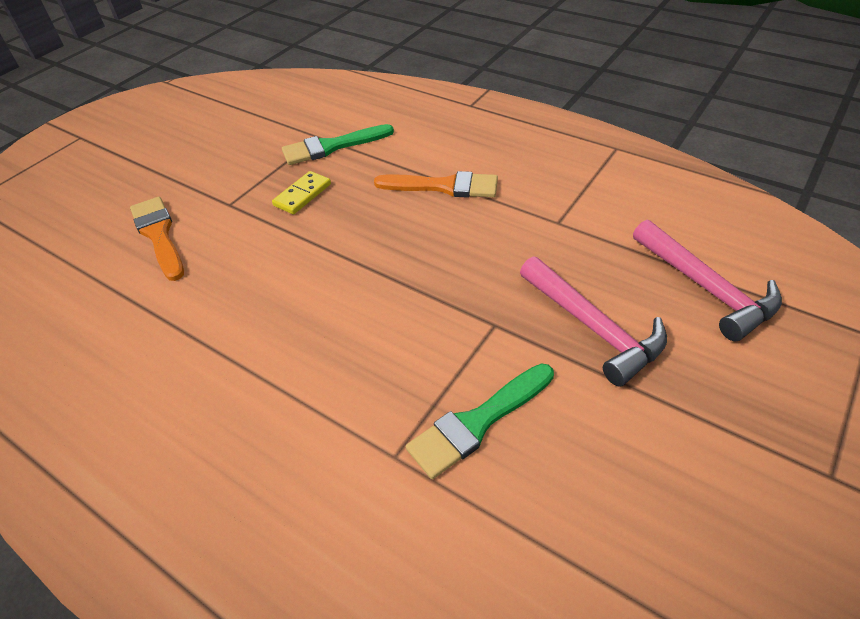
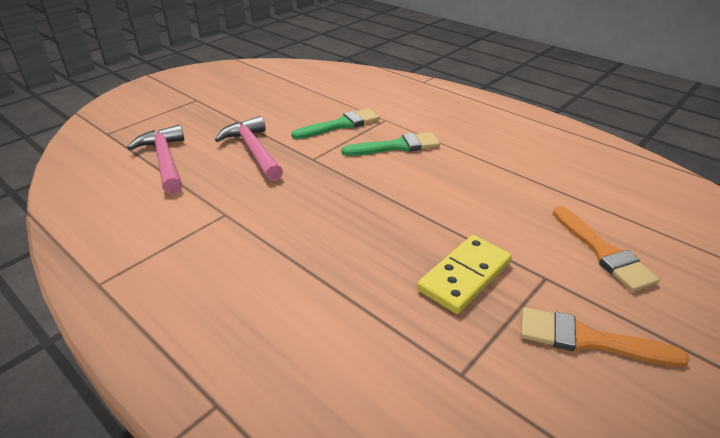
camera: 175 degrees left, 10 degrees down
(302, 195) = (464, 276): yellow domino -> yellow domino, size x1.54
(332, 146) = (438, 347): green brush -> green brush (396, 146)
(444, 186) = (310, 263): orange brush -> orange brush (588, 339)

